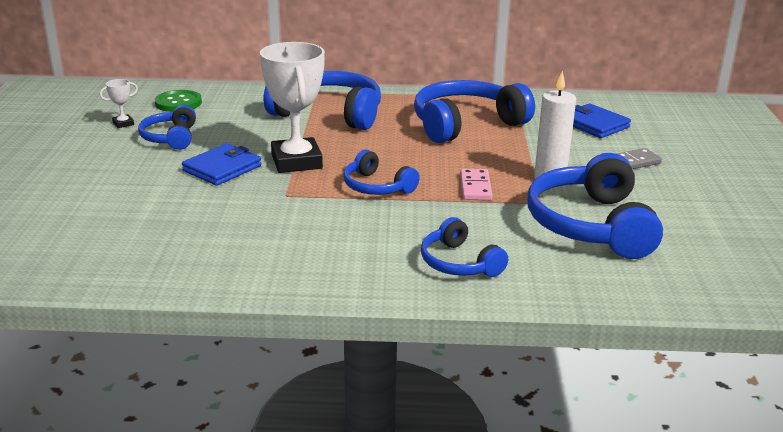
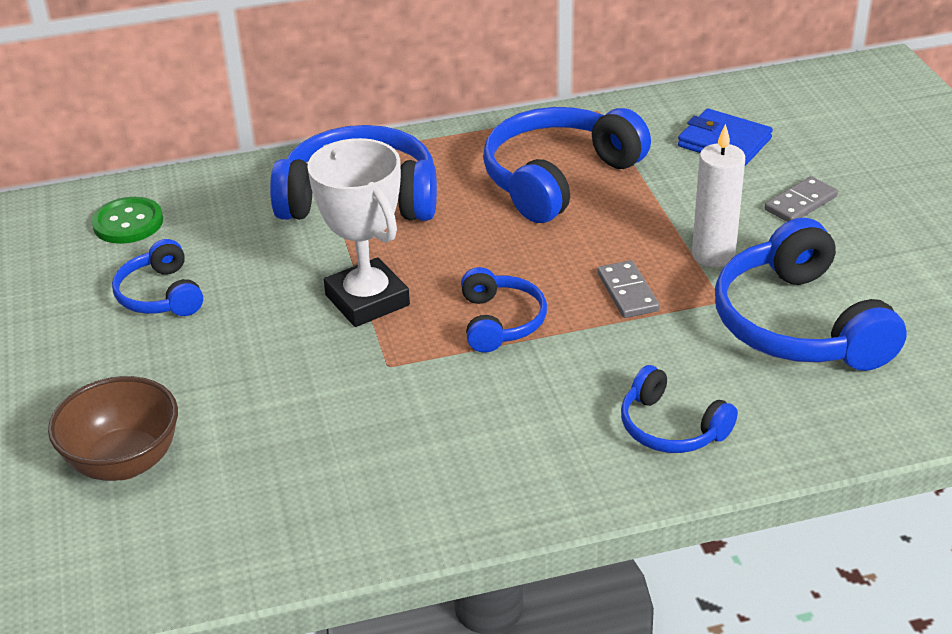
camera: 15 degrees left, 10 degrees up
(82, 211) = (124, 462): none -> brown bowl
(123, 124) = (72, 282): white trophy -> none
(222, 168) = (272, 337): blue wallet -> none
(377, 187) = (500, 322): blue headphones -> blue headphones turned 120 degrees counterclockwise
(475, 187) = (627, 292): pink domino -> grey domino

